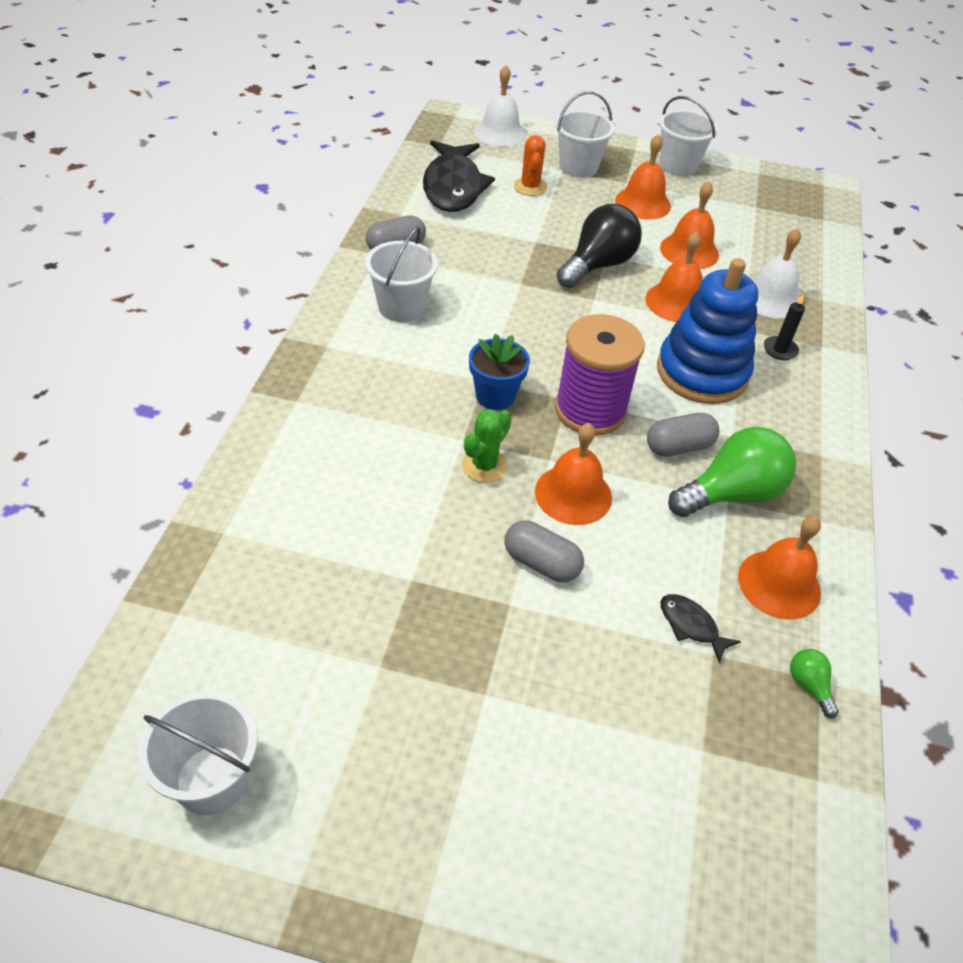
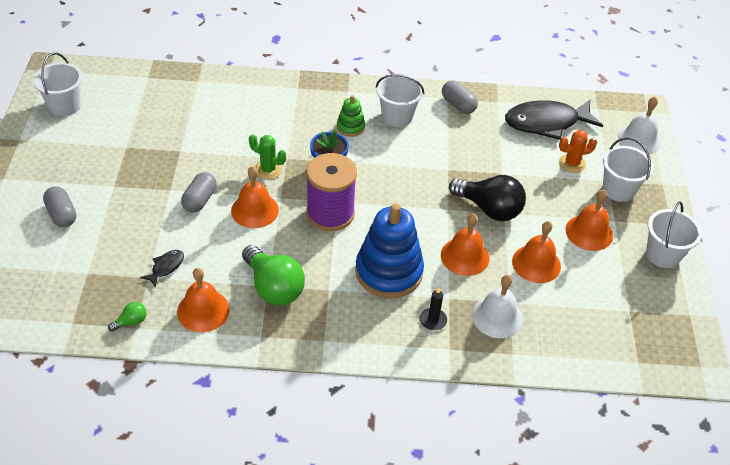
camera: 80 degrees right, 0 degrees up
(411, 357) = (350, 127): none -> green stacking toy
(678, 447) = (309, 260): grey capsule -> grey capsule (62, 214)

